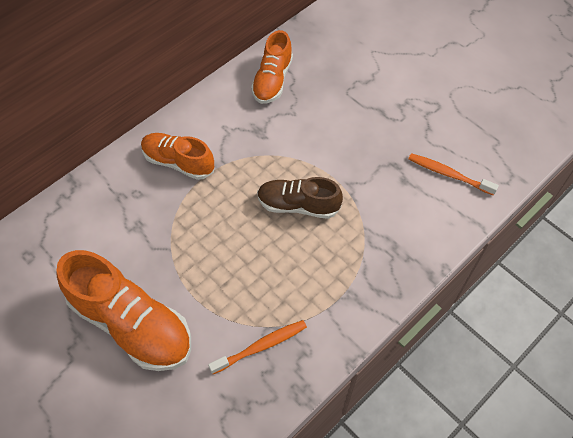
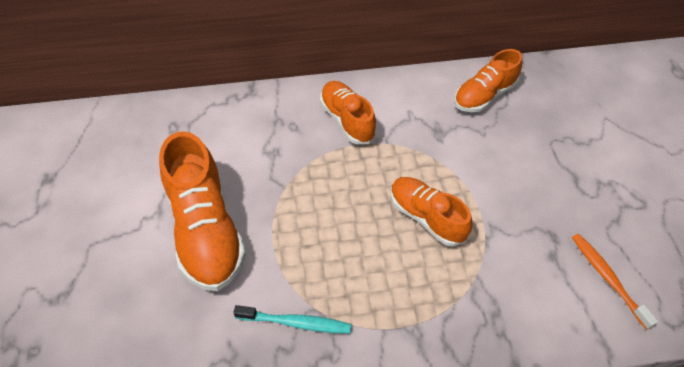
camera: 35 degrees right, 5 degrees down
(261, 346) = (296, 322): orange toothbrush -> turquoise toothbrush
(298, 205) = (426, 217): brown shoe -> orange shoe

